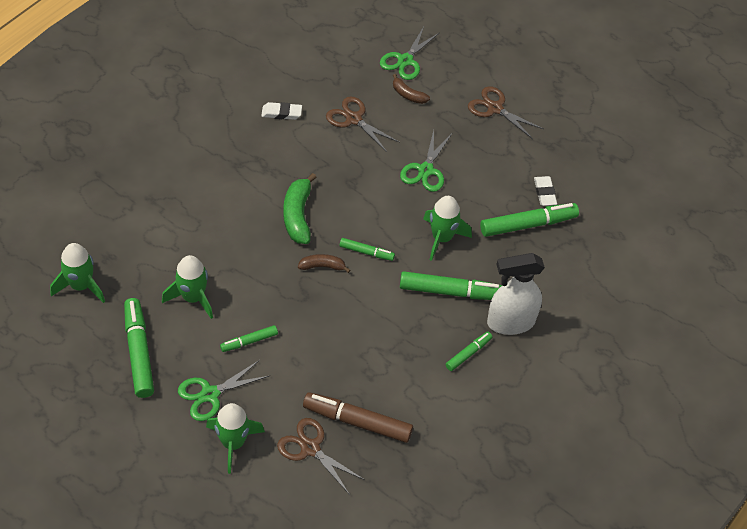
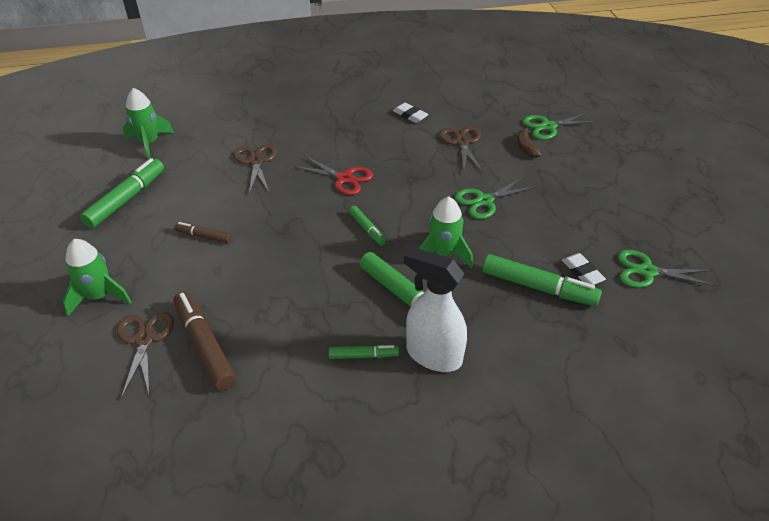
camera: 45 degrees right, 10 degrees down
(193, 298) = (205, 187): green rocket -> none
(210, 394) = (131, 253): green scissors -> green scissors (647, 271)
(249, 341) = (203, 236): green marker -> brown marker
(298, 215) = (344, 178): green banana -> red scissors
(322, 266) = (321, 219): brown banana -> none
(495, 108) = (597, 190): brown scissors -> brown scissors (256, 161)
(544, 193) = (582, 272): white eraser -> white eraser turned 60 degrees counterclockwise

